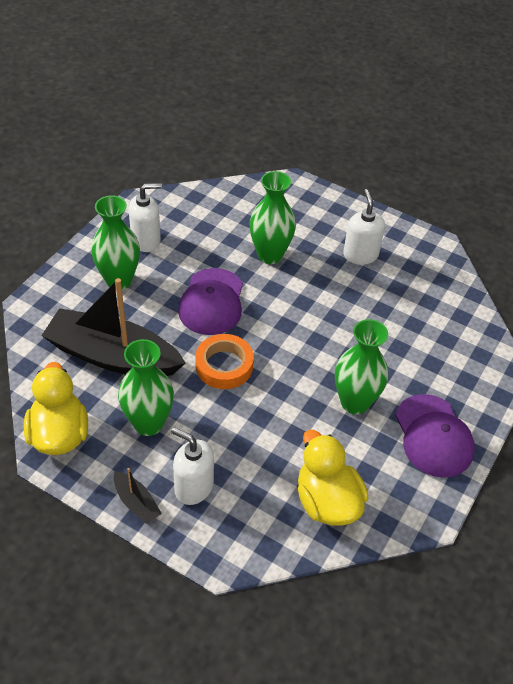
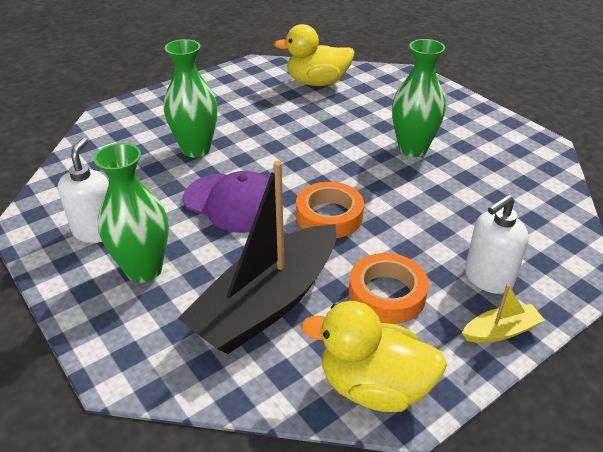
camera: 65 degrees left, 10 degrees down
(136, 502) = (500, 331): black boat -> yellow boat
(148, 423) = (387, 294): green vase -> orange tape
(327, 501) = (522, 193): yellow duck -> yellow duck (317, 82)
(360, 255) = (238, 101): white soap dispenser -> none
(433, 436) = (463, 120): purple cap -> none

